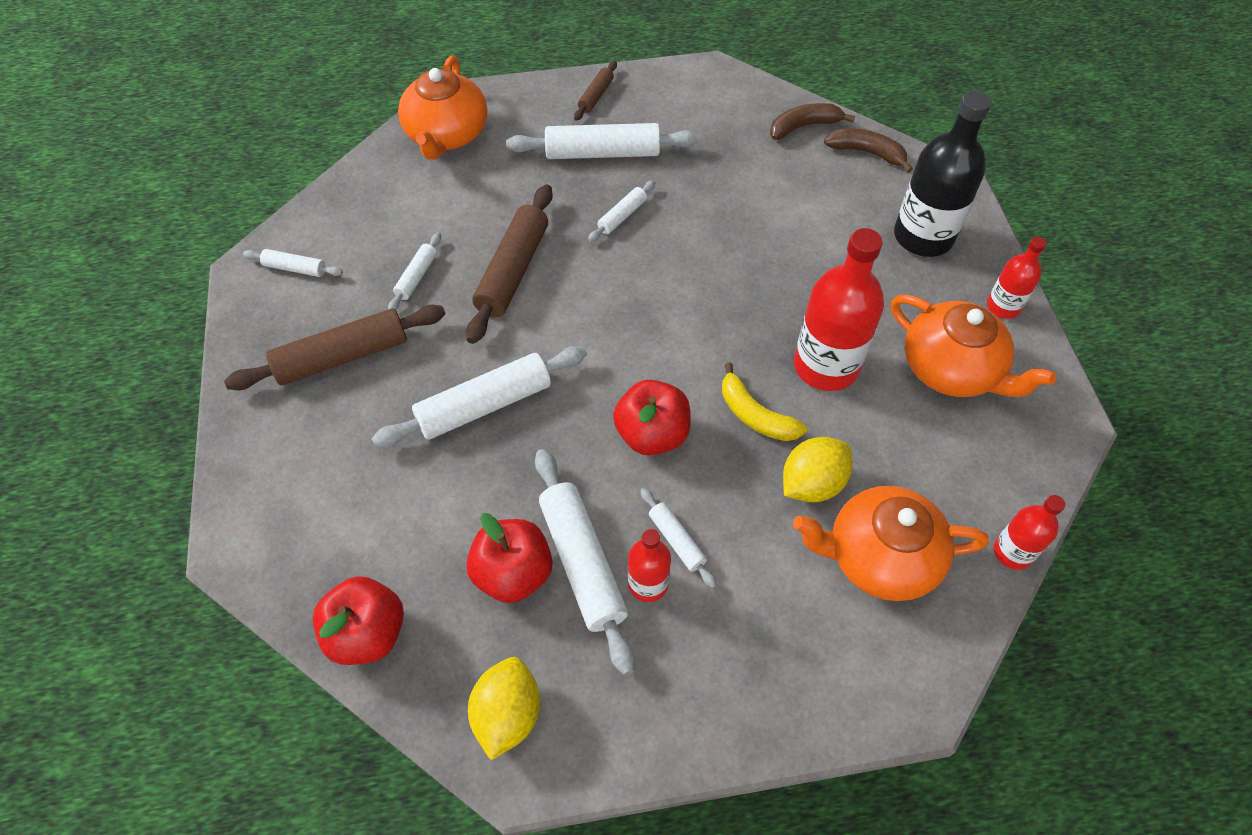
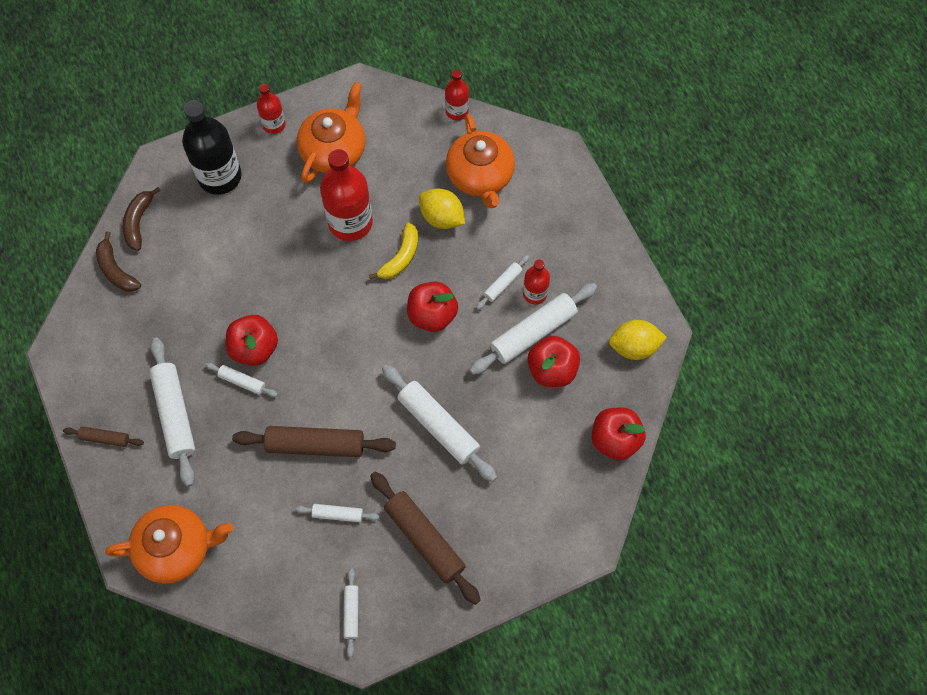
camera: 105 degrees left, 10 degrees up
(663, 234) = (254, 348): none -> red apple

